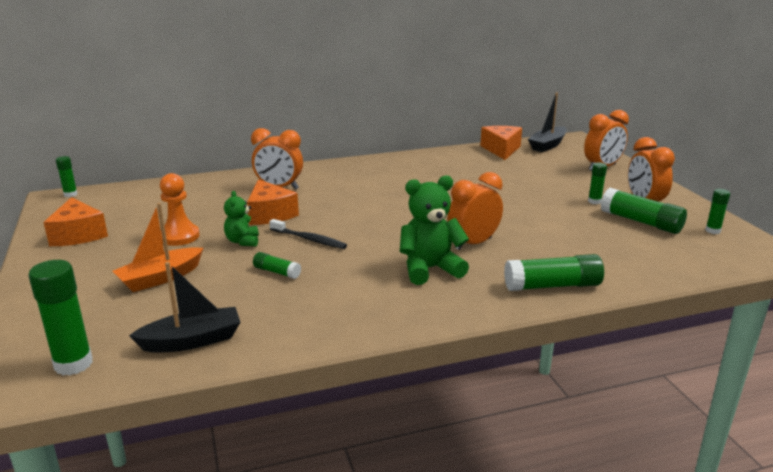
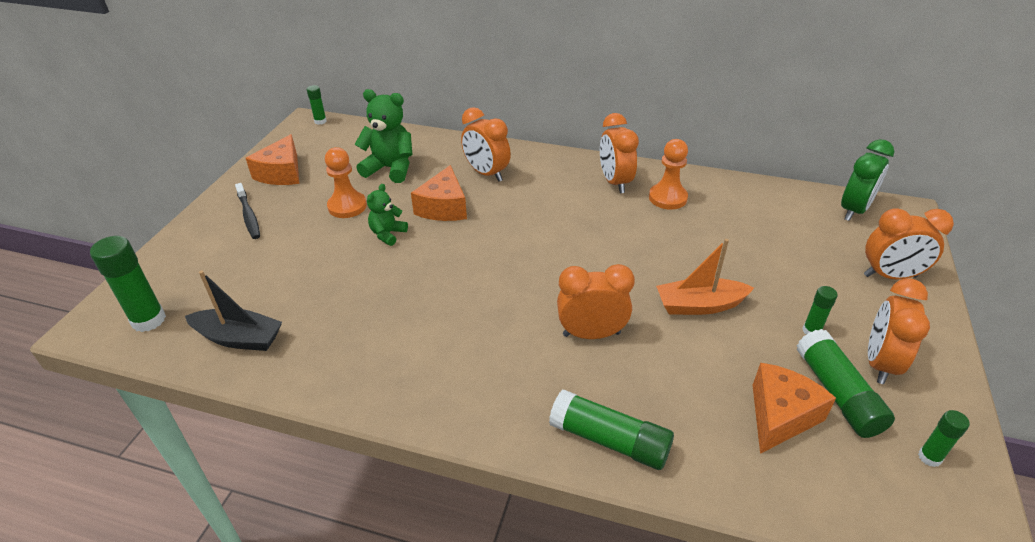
camera: 35 degrees right, 15 degrees up
(160, 278) = (287, 252): orange boat -> orange boat (699, 305)
(277, 272) = (376, 287): green glue stick -> none
(309, 239) = (443, 256): black toothbrush -> black toothbrush (249, 216)
(384, 168) = (615, 182): none -> orange clock
(430, 269) = (509, 350): green teddy bear -> green teddy bear (390, 168)
(431, 167) = (667, 198): none -> orange pawn
(501, 150) = (783, 198): orange cheese -> orange cheese (780, 416)
(547, 145) = (853, 210): black boat -> green clock

